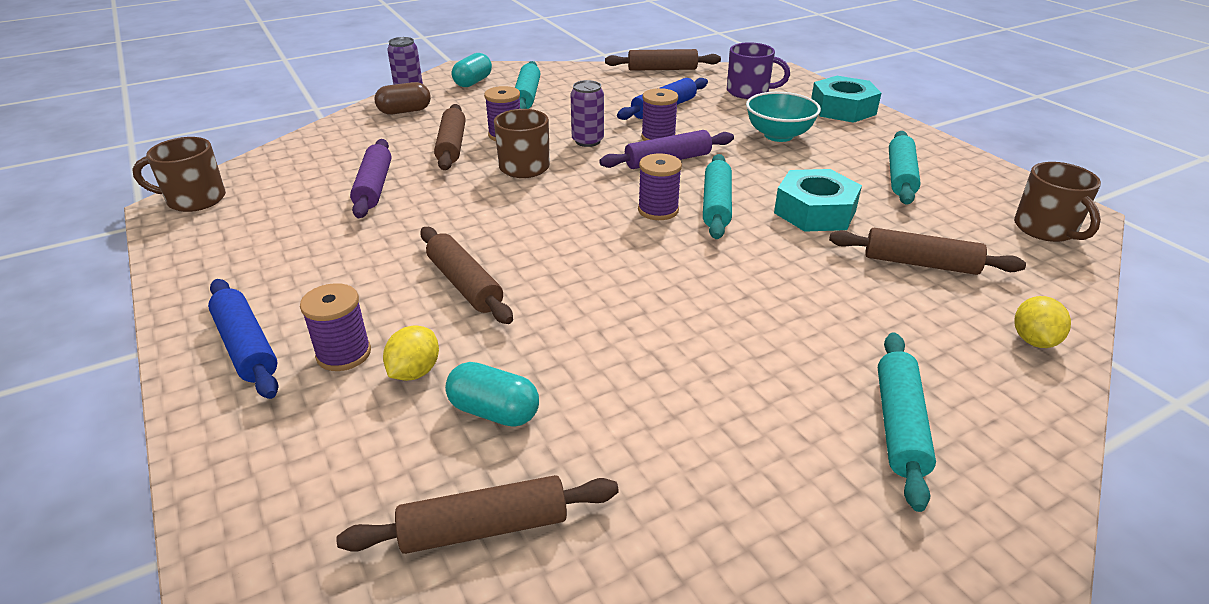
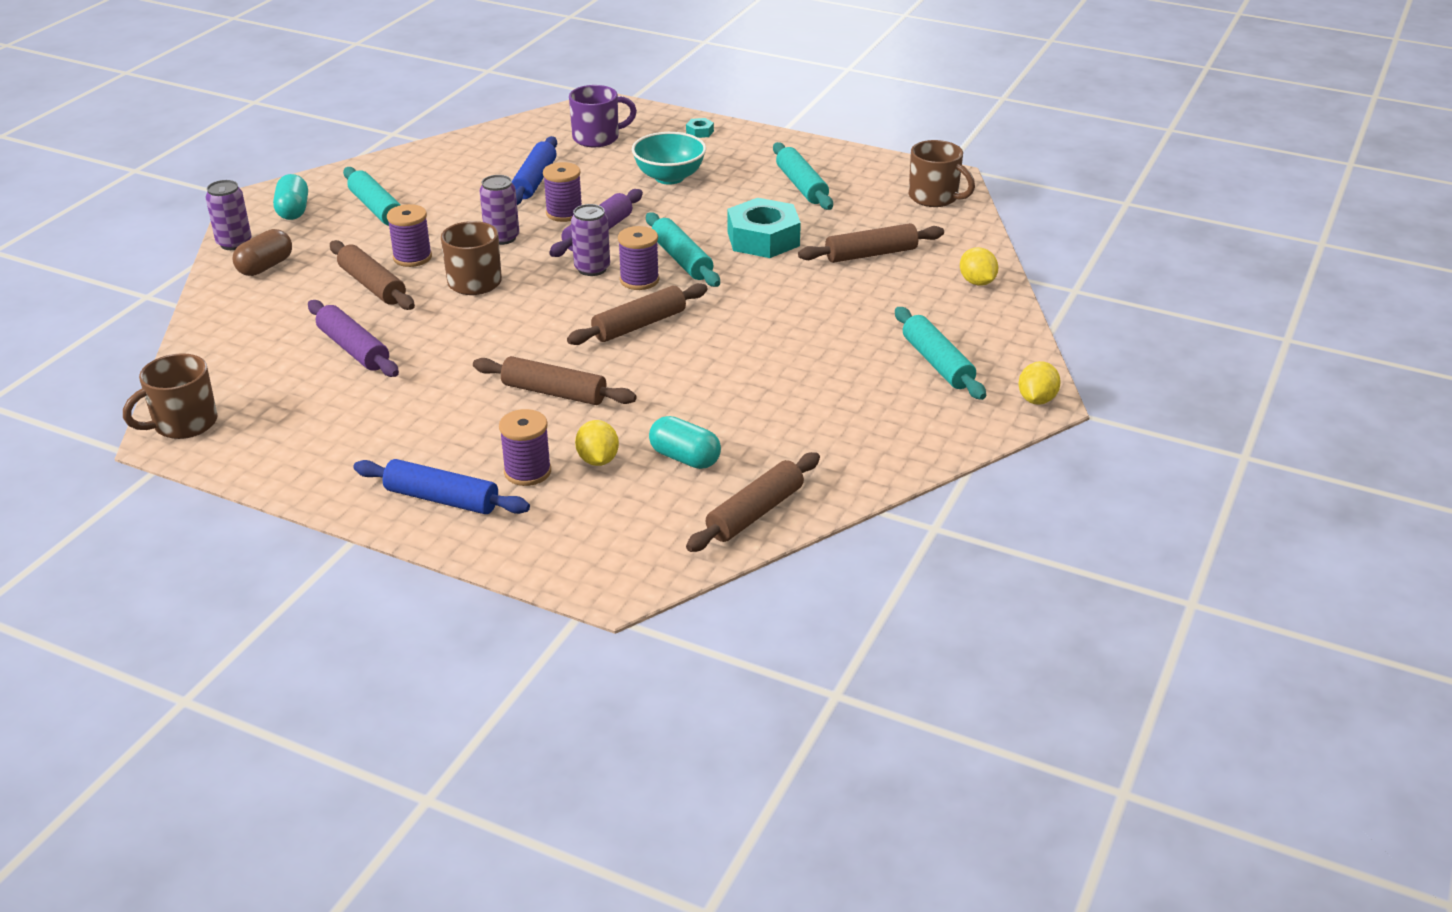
camera: 35 degrees left, 0 degrees up
(494, 411) = (685, 458): turquoise capsule -> turquoise capsule turned 45 degrees clockwise
(629, 187) = (592, 269): none -> purple can
(662, 69) = (482, 135): brown rolling pin -> brown rolling pin (639, 325)
(843, 109) = (700, 132): turquoise nut -> turquoise nut, size x0.41
(1012, 549) = (1036, 399): none -> yellow lemon

